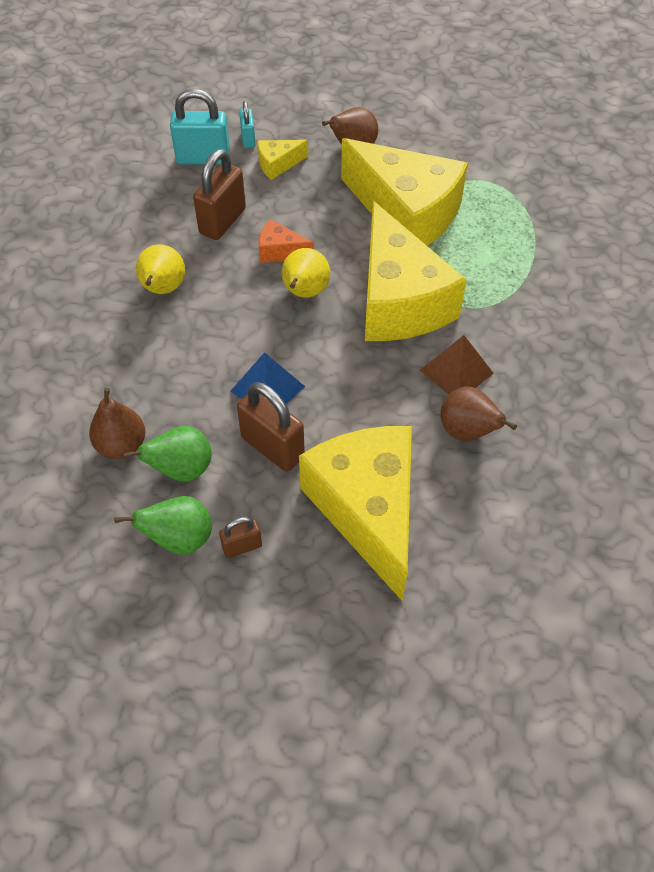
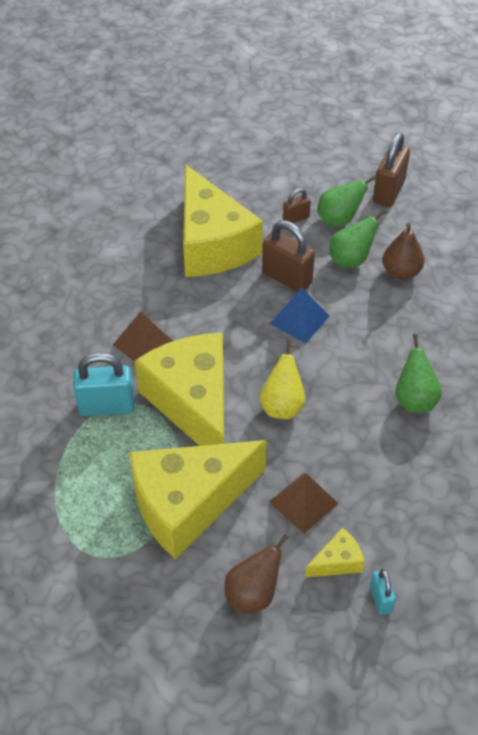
camera: 175 degrees right, 5 degrees down
(163, 289) = (414, 400): yellow pear -> green pear
(203, 158) = (425, 564): turquoise padlock -> turquoise padlock (107, 406)
(222, 221) = (379, 479): brown padlock -> brown padlock (388, 192)
(280, 251) = (313, 448): orange cheese -> none
(299, 208) = (303, 502): none -> brown pyramid
(406, 213) = (188, 504): yellow cheese -> yellow cheese turned 60 degrees counterclockwise
(467, 431) = (137, 298): brown pear -> none

